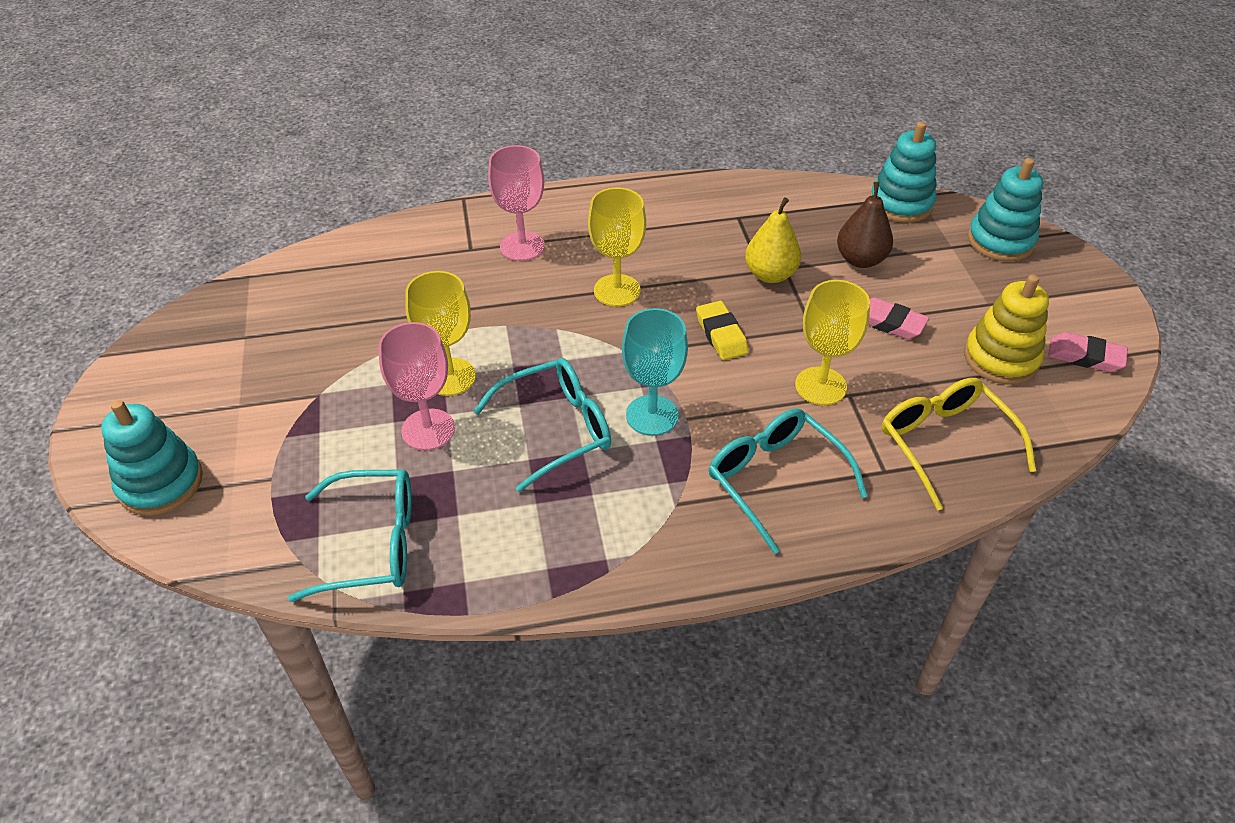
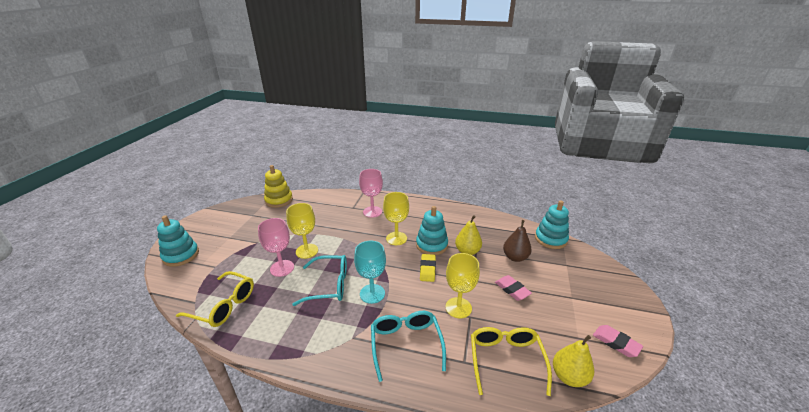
camera: 25 degrees right, 15 degrees down
(373, 544) = (224, 305): turquoise glasses -> yellow glasses
(1000, 241) = (595, 269): turquoise stacking toy -> turquoise stacking toy (431, 245)
(1001, 358) = (563, 327): yellow stacking toy -> yellow stacking toy (279, 200)
(1045, 433) = (569, 376): none -> yellow pear

